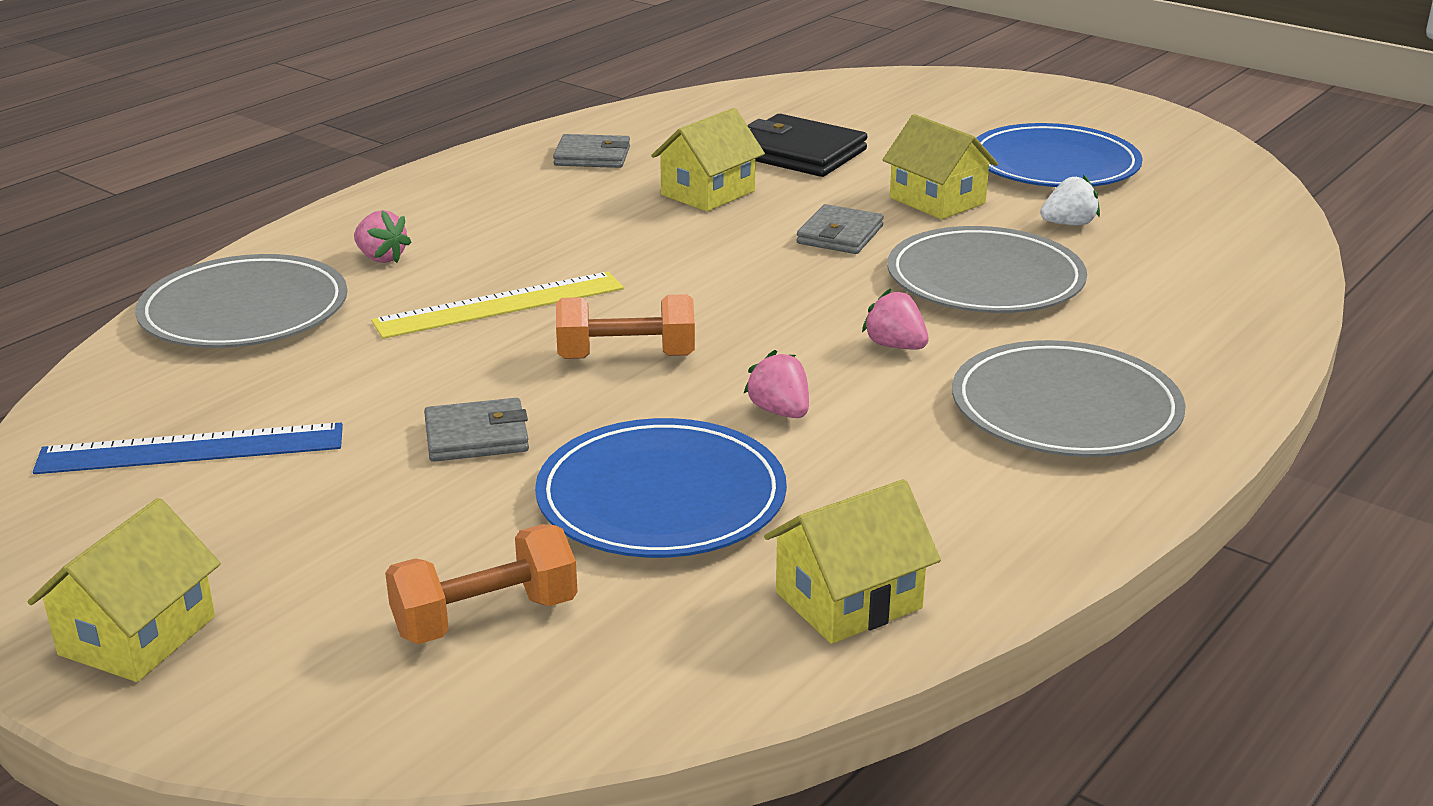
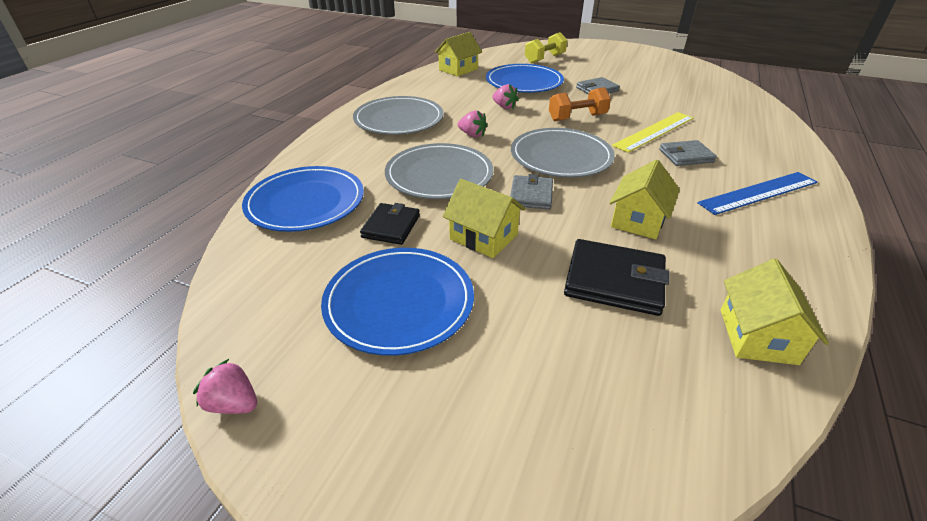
camera: 165 degrees right, 10 degrees up
(137, 635) = (617, 50): yellow house -> yellow house (757, 336)
(191, 449) = (675, 78): blue ruler -> blue ruler (758, 192)
(244, 310) = (749, 116): grey plate -> grey plate (561, 156)
(381, 258) = (743, 147): pink strawberry -> pink strawberry (233, 404)
(485, 617) = (545, 59): orange dumbbell -> yellow dumbbell
(592, 156) = (758, 248): grey wallet -> grey wallet (686, 156)
(1069, 224) = (391, 226): white strawberry -> black wallet
(1215, 266) = (305, 202): none -> blue plate

